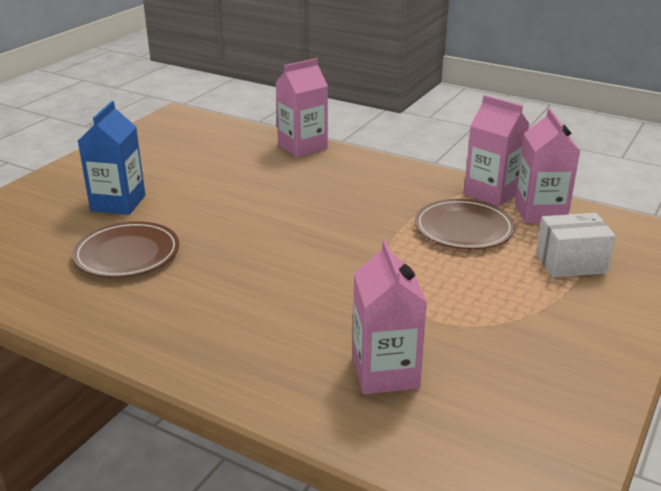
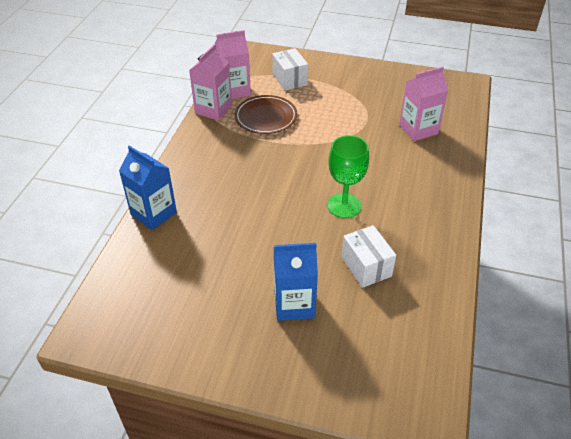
camera: 105 degrees left, 15 degrees up
(127, 254) = (366, 266): brown plate -> white box
(240, 258) = (344, 205): none -> green goblet
(302, 147) = (153, 214): pink carton -> blue carton

